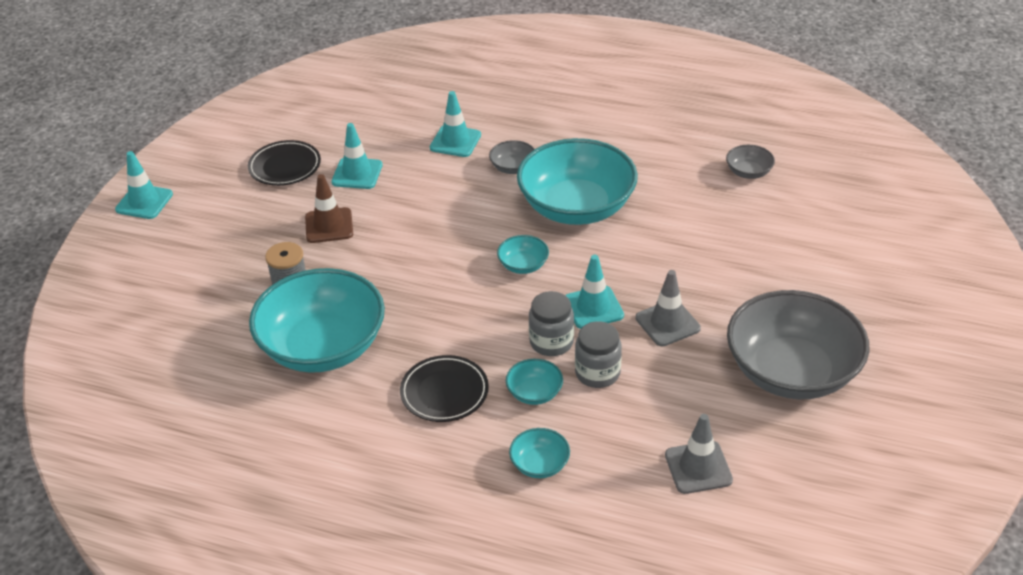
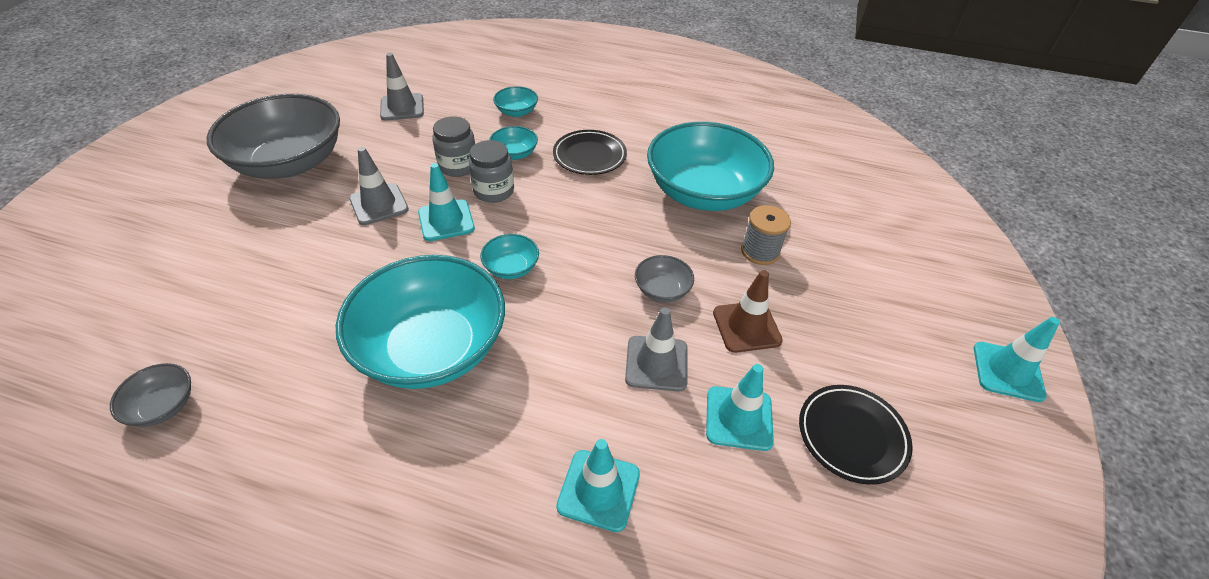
camera: 175 degrees right, 5 degrees up
(407, 201) = (656, 363): none -> grey traffic cone
(513, 168) = (509, 425): grey bowl -> grey bowl (662, 290)

